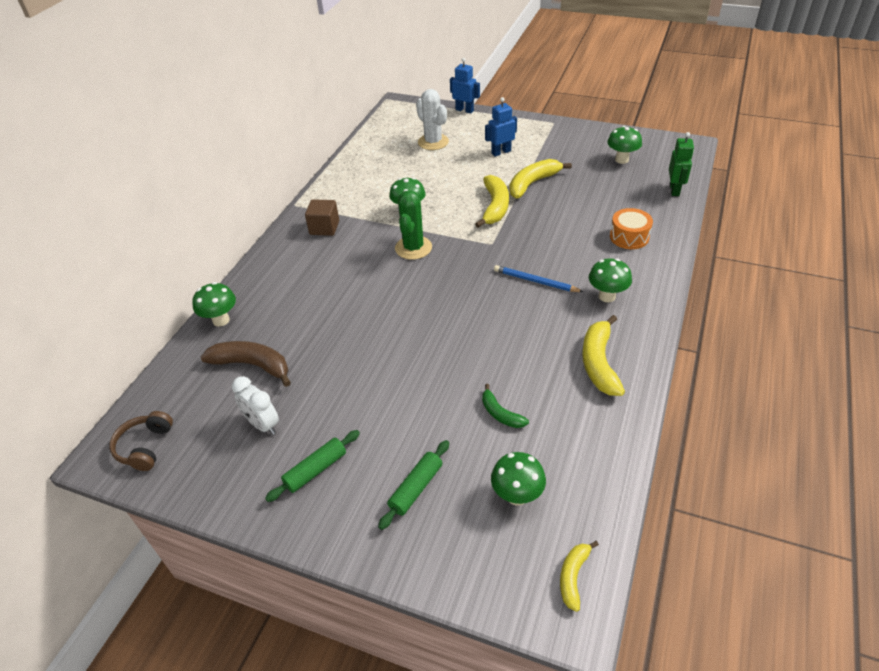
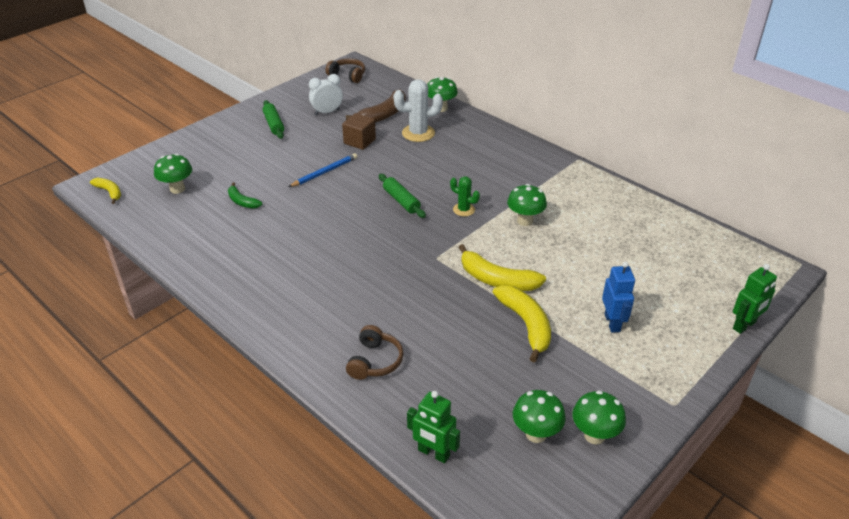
camera: 110 degrees right, 5 degrees down
(324, 228) = (529, 168): brown cube -> brown cube (359, 141)
(413, 248) = (464, 210): green cactus -> green cactus, size x0.59
(416, 488) = (224, 154): green rolling pin -> green rolling pin (401, 201)
(433, 142) = (663, 273): white cactus -> white cactus (418, 133)
(464, 110) = (744, 325): blue robot -> green robot
(500, 413) = (242, 201): green banana -> green banana turned 120 degrees counterclockwise
(535, 281) = (360, 266): blue pencil -> blue pencil (324, 172)
(599, 363) = (238, 266): yellow banana -> none
(607, 296) = (304, 303): green mushroom -> green mushroom (594, 435)
(629, 237) = (374, 361): orange drum -> brown headphones

